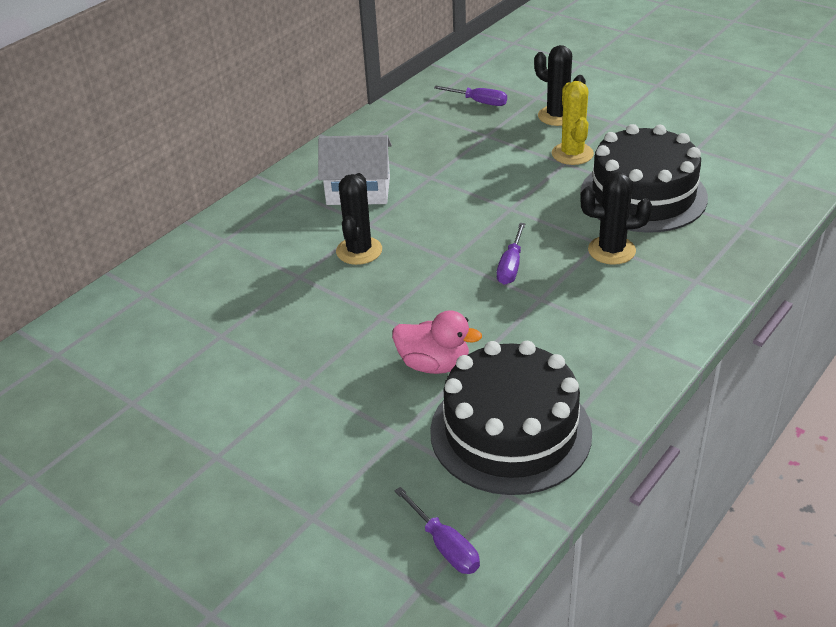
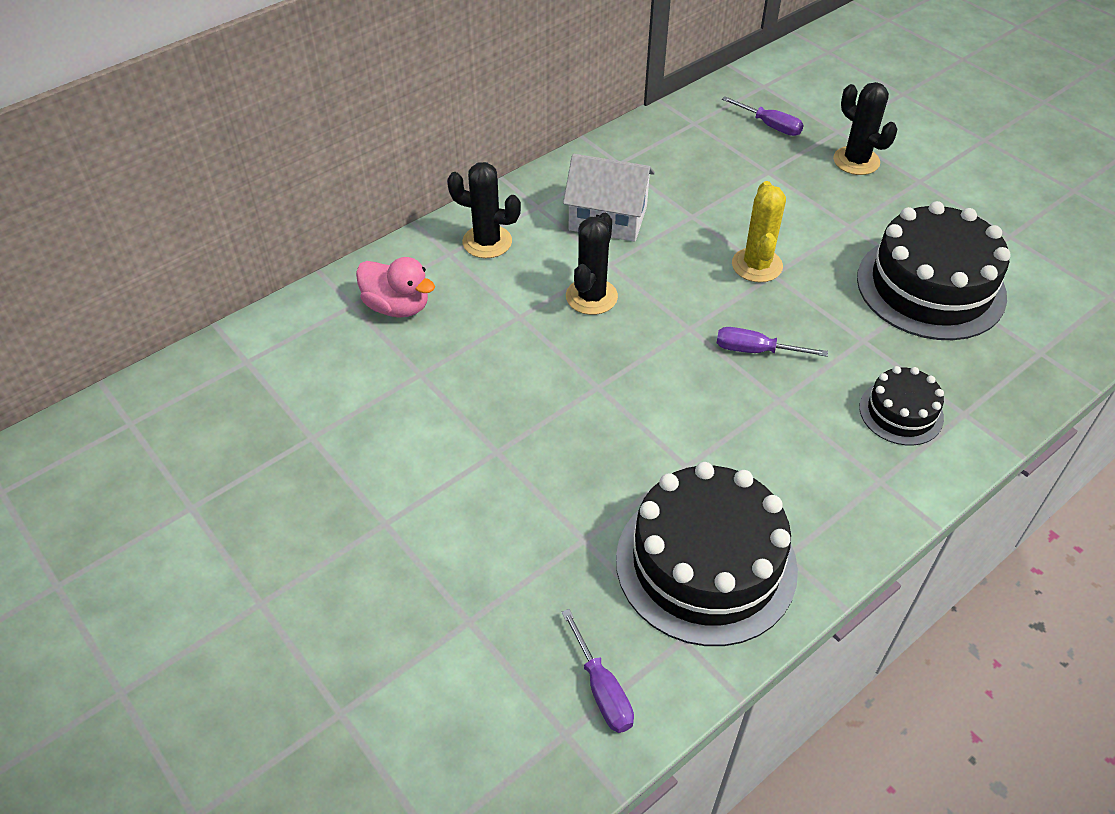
camera: 10 degrees right, 10 degrees up
(434, 364) = (641, 459): pink duck -> pink duck (397, 306)
(511, 266) = (756, 350): purple screwdriver -> purple screwdriver turned 75 degrees clockwise
(572, 154) = (861, 215): yellow cactus -> yellow cactus (757, 265)
(611, 250) = (876, 353): black cactus -> black cactus (487, 242)
(644, 289) = (901, 412): none -> black cake

